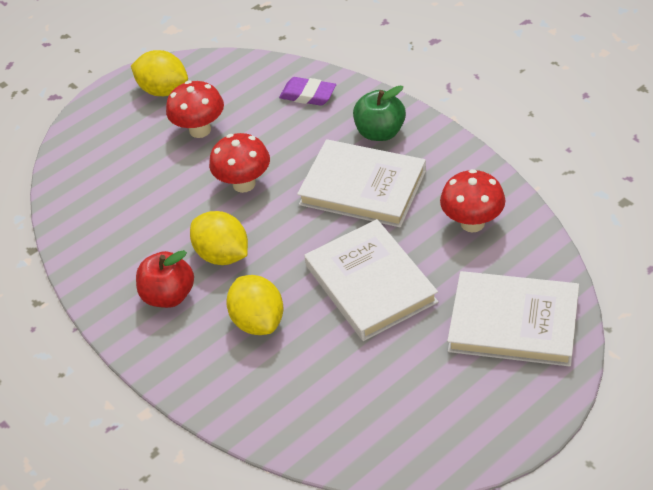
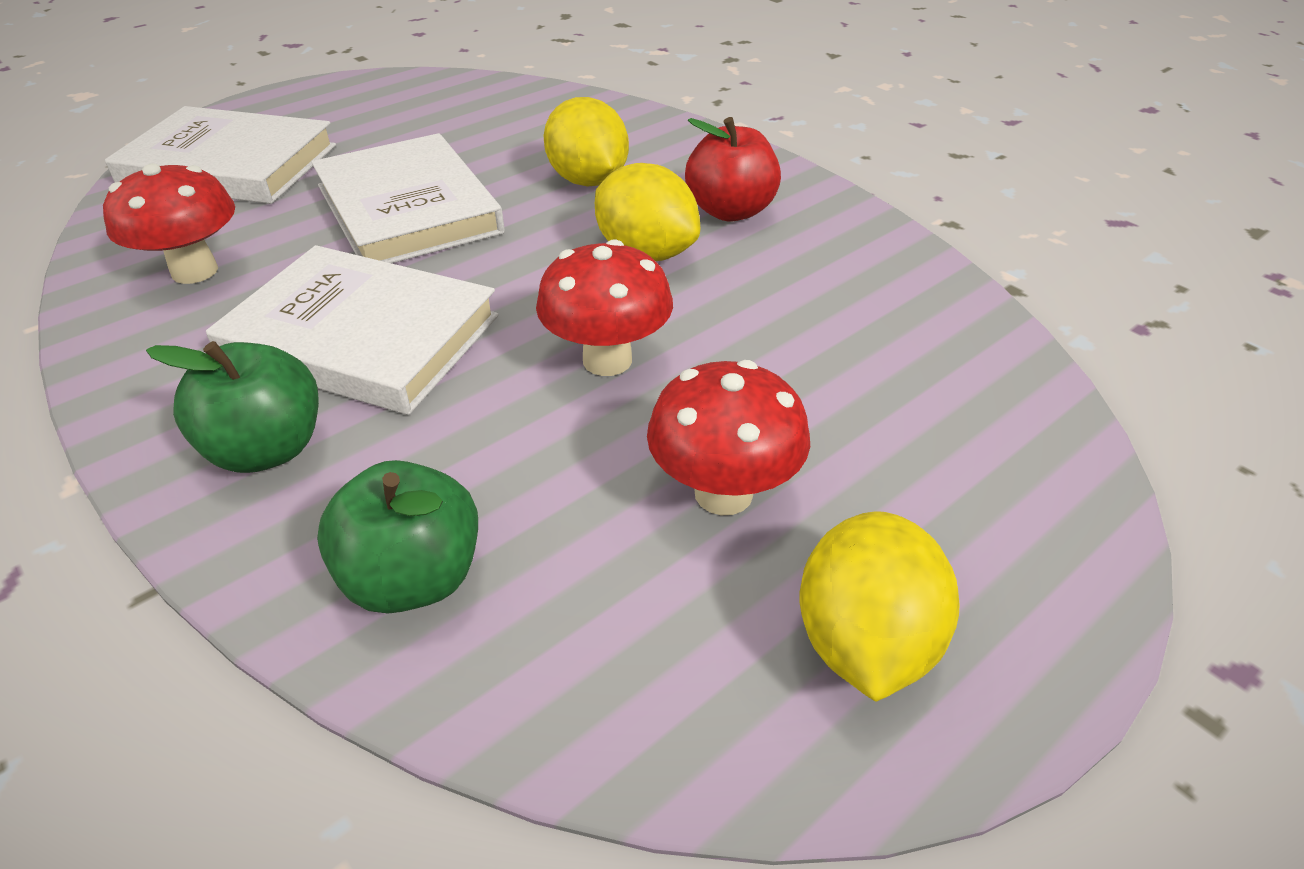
camera: 175 degrees right, 5 degrees down
(164, 90) = (864, 641): yellow lemon -> yellow lemon turned 75 degrees clockwise
(308, 95) = (414, 578): purple eraser -> green apple

